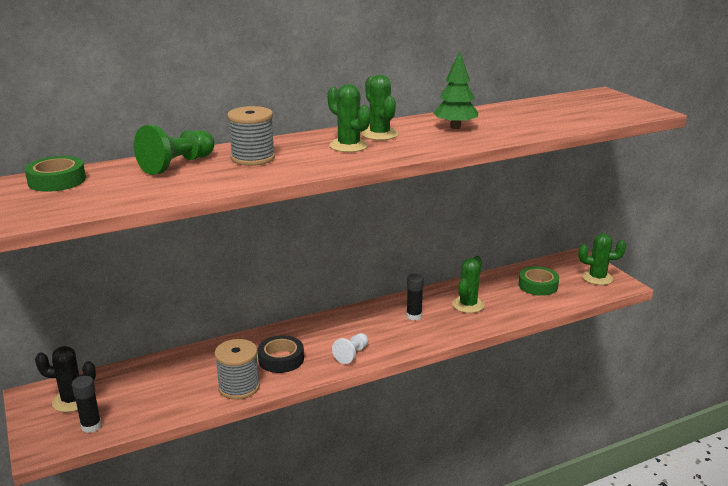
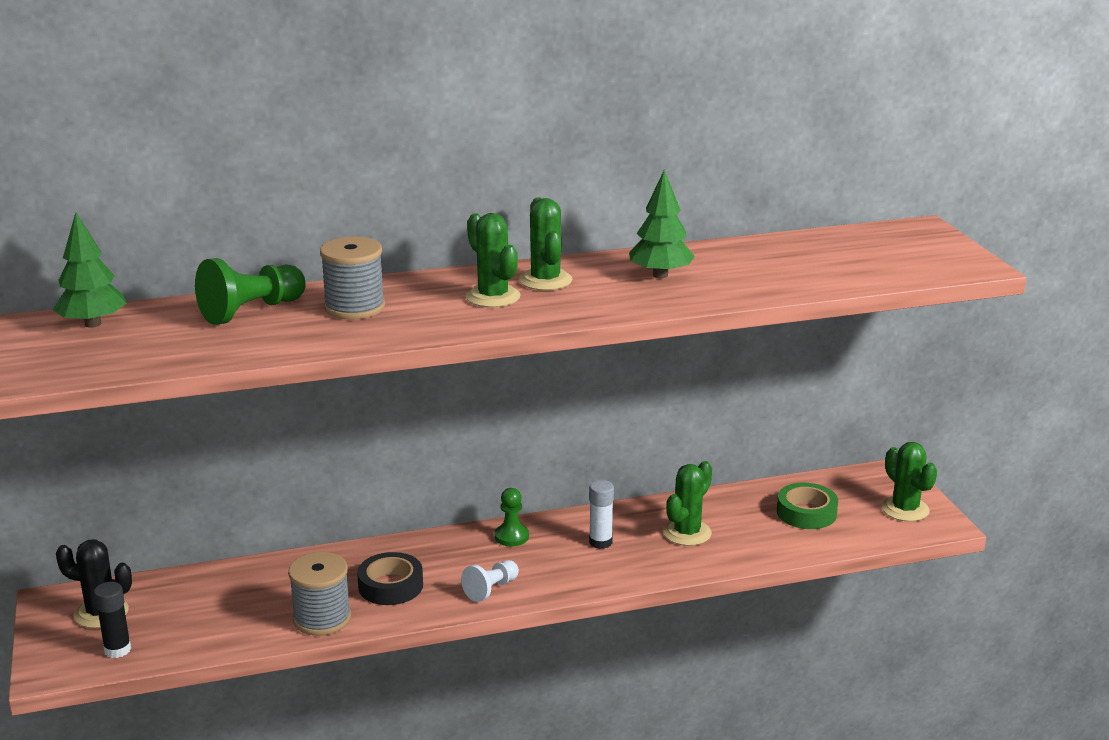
camera: 10 degrees right, 0 degrees up
(57, 180) = (93, 324): green tape -> green tree
(353, 318) = (511, 536): none -> green pawn
(414, 316) = (600, 542): black glue stick -> white glue stick
(597, 278) = (905, 509): green cactus -> green cactus turned 45 degrees clockwise

